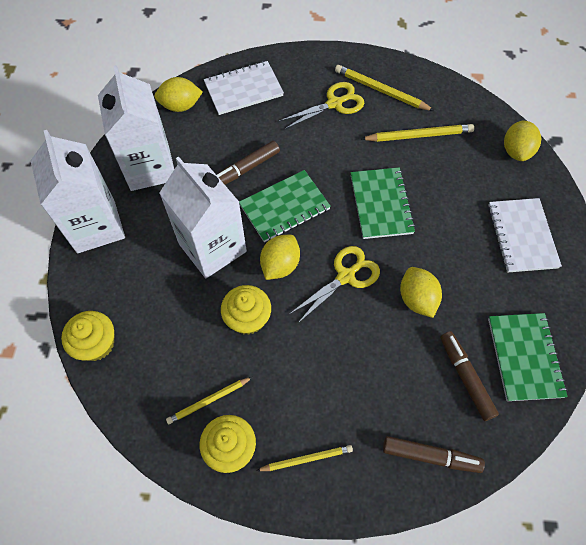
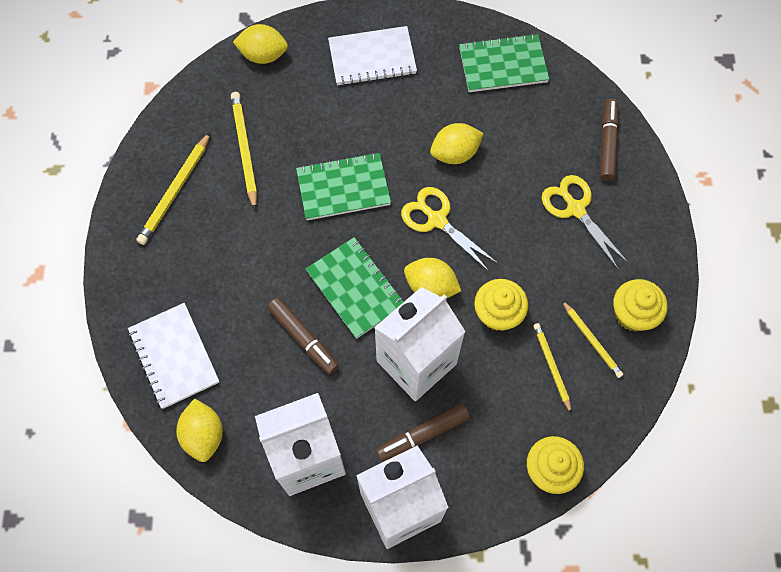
camera: 95 degrees left, 5 degrees up
(306, 459) = (630, 245): yellow pencil -> yellow pencil (551, 367)
(334, 103) = (197, 243): yellow scissors -> yellow scissors (575, 209)
(465, 377) = (530, 113): brown marker -> brown marker (423, 435)

